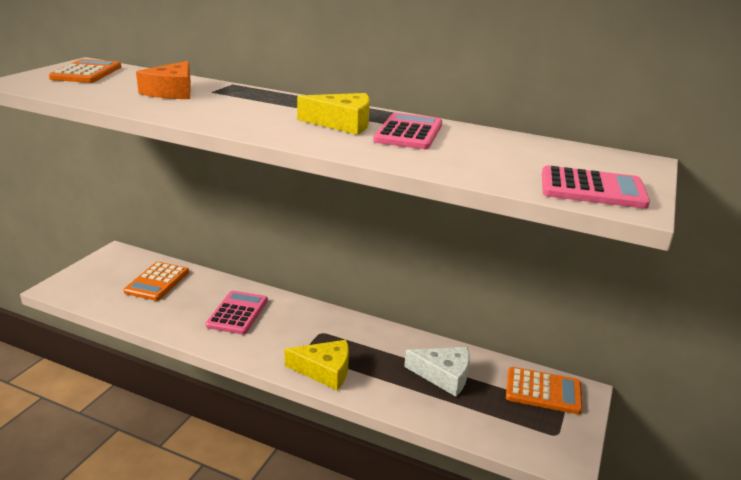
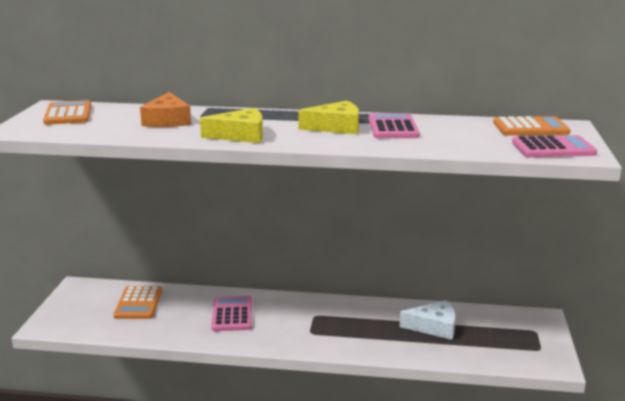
camera: 15 degrees left, 5 degrees down
(325, 370) = (337, 342): yellow cheese -> yellow cheese (240, 135)
(543, 391) = (514, 322): orange calculator -> orange calculator (530, 128)

